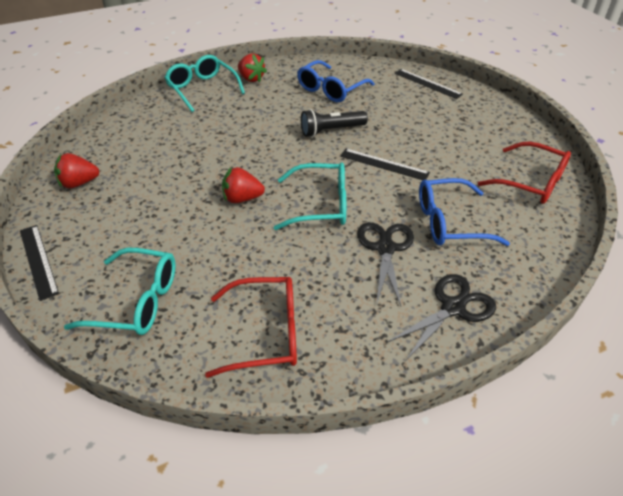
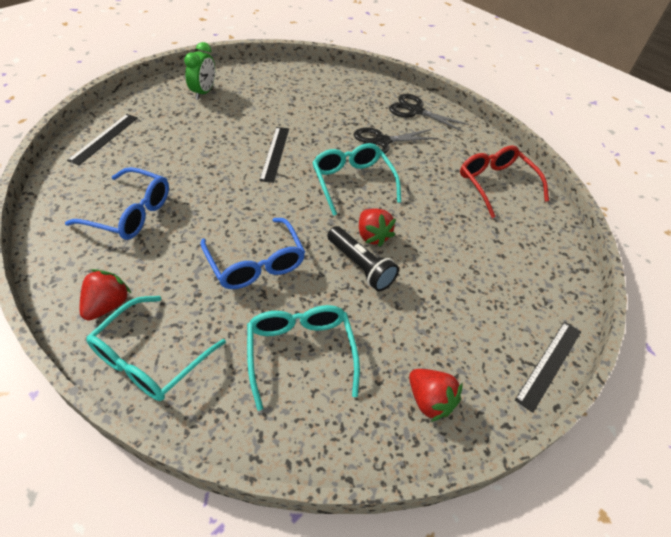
camera: 115 degrees left, 5 degrees up
(137, 301) = (528, 263): turquoise glasses -> turquoise glasses (300, 352)
(331, 131) = (228, 196): black flashlight -> black flashlight (360, 266)
(449, 222) = (335, 115): blue glasses -> blue glasses (256, 263)
(501, 136) = (203, 92): none -> green clock
(531, 182) = (267, 80): red glasses -> none

